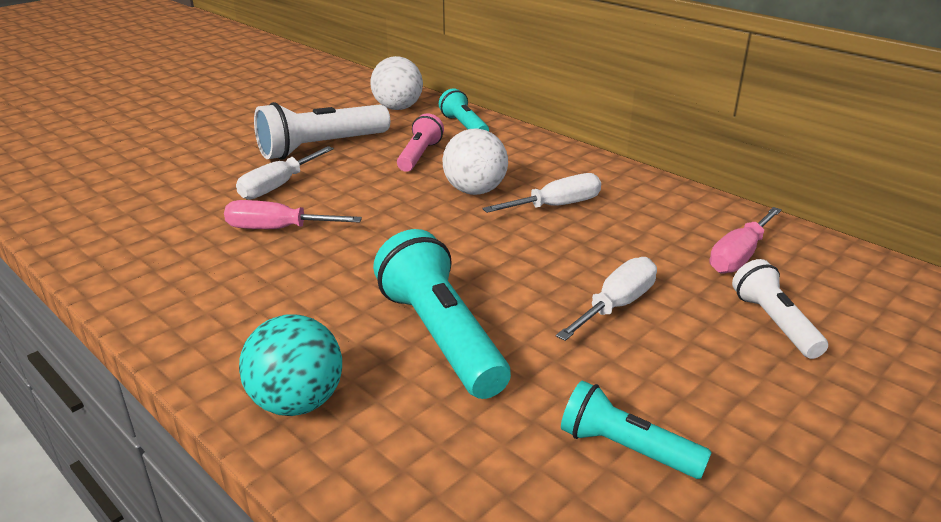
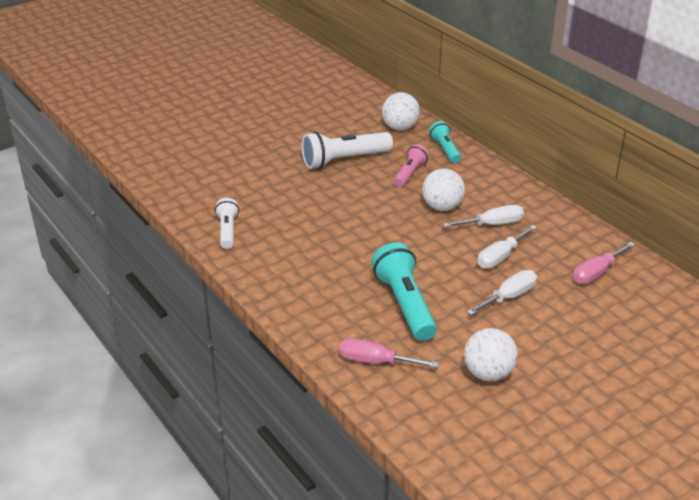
camera: 10 degrees right, 5 degrees up
(277, 229) = (315, 224): pink screwdriver -> pink screwdriver (375, 361)
(278, 186) = (315, 191): white screwdriver -> white screwdriver (500, 257)
(297, 402) = (326, 331): turquoise ball -> none
(626, 448) = (488, 373): turquoise flashlight -> white ball
(774, 323) = (597, 318): white flashlight -> white flashlight (227, 231)

